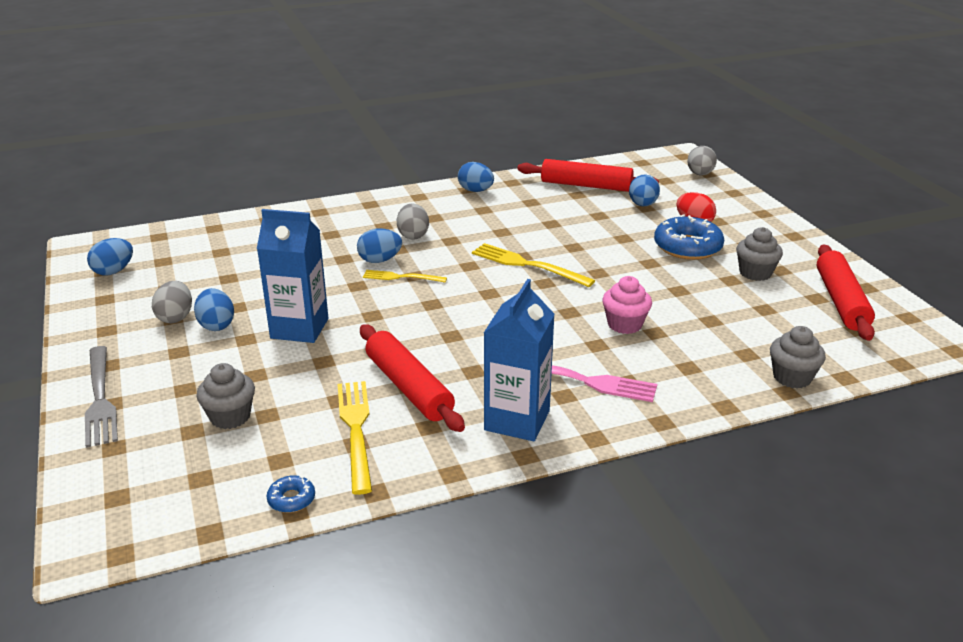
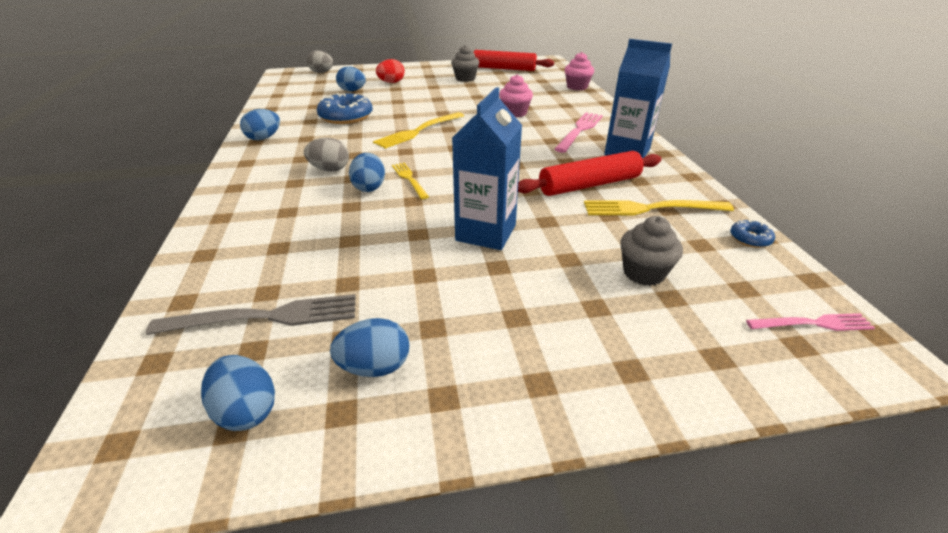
camera: 80 degrees left, 5 degrees up
(100, 399) = (622, 382): grey fork -> grey fork (265, 317)
(142, 513) = (813, 323): none -> pink fork
(175, 317) = (432, 324): grey egg -> none
(216, 325) = (462, 288): blue egg -> blue egg (375, 367)
(401, 277) = (409, 179): yellow fork -> yellow fork turned 135 degrees clockwise
(586, 185) = (302, 102): red rolling pin -> none
(687, 247) = (423, 88): blue donut -> blue donut (346, 117)
(792, 377) = (577, 87): grey cupcake -> pink cupcake

